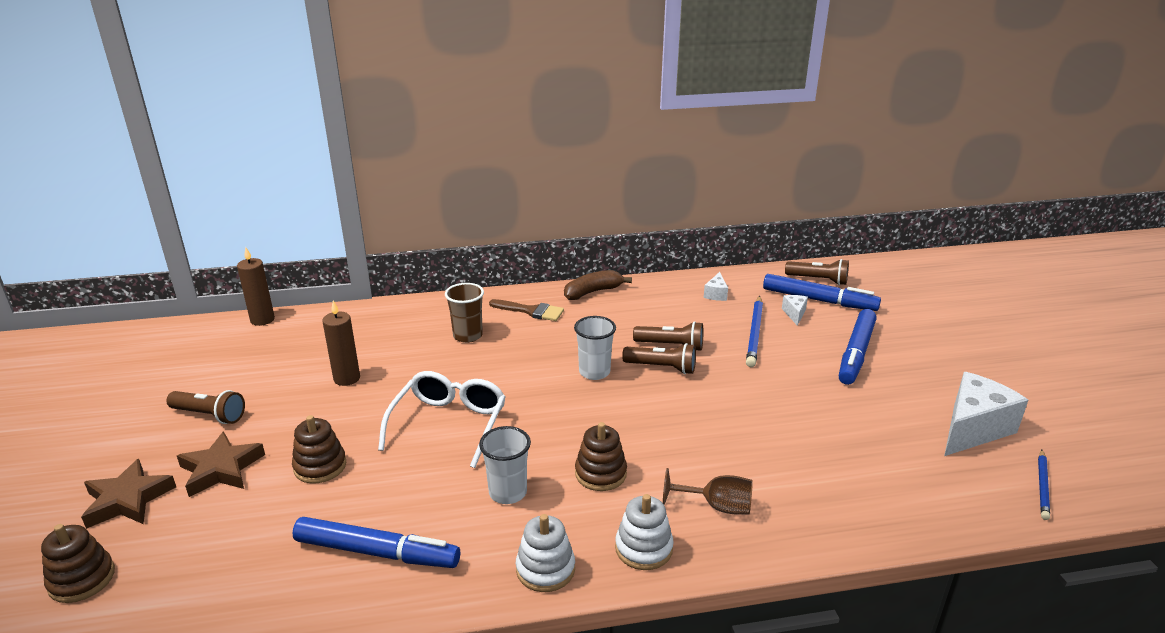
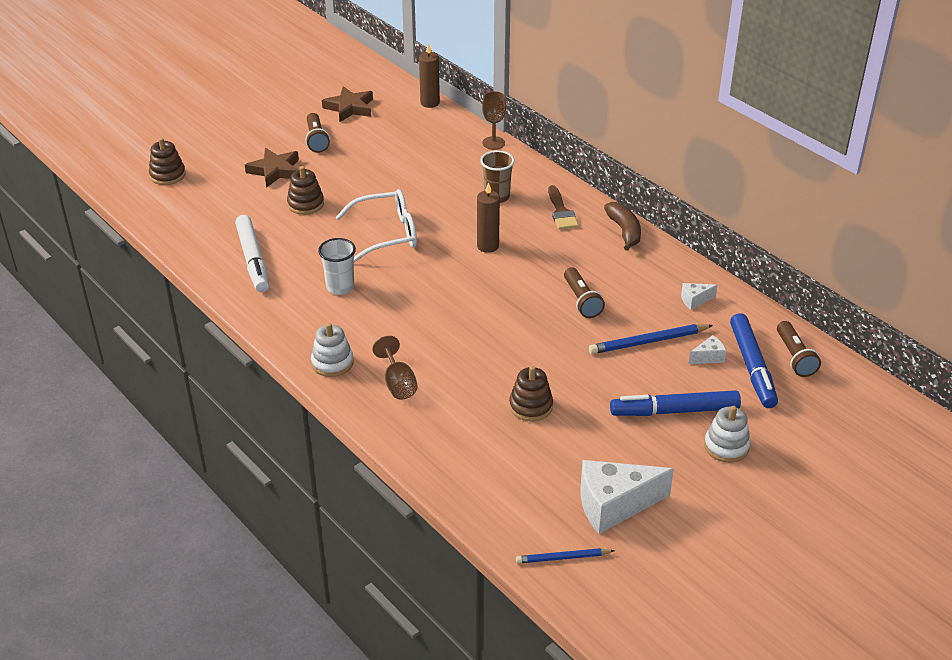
camera: 60 degrees right, 10 degrees up
(127, 500) = (228, 155): brown star -> brown star (349, 108)
(347, 378) = (397, 170): brown candle -> brown candle (487, 246)
(377, 552) = (253, 260): blue marker -> white marker
(381, 308) = (493, 143): none -> brown goblet
(545, 569) = (285, 328): white stacking toy -> white stacking toy (726, 446)
(593, 292) = (624, 231): brown banana -> brown banana turned 45 degrees clockwise
(594, 372) = (506, 274): white cup -> none
(600, 473) = (390, 319): brown stacking toy -> brown stacking toy (530, 406)
(662, 367) = (544, 306): brown flashlight -> none
(973, 429) = (614, 505): white cheese -> white cheese turned 150 degrees clockwise

